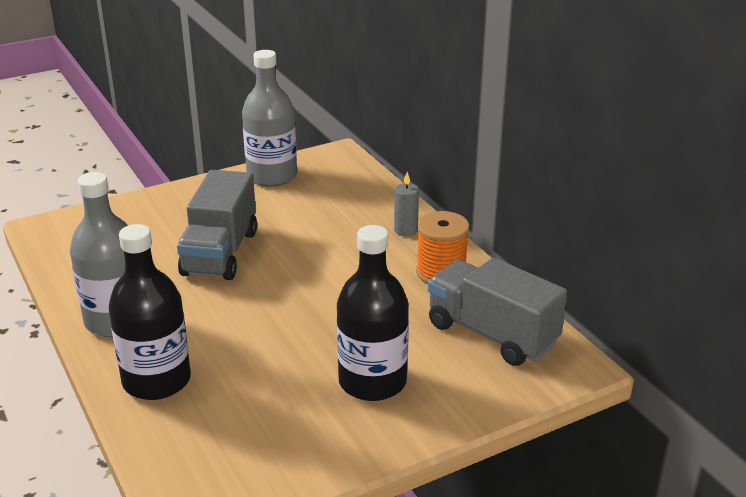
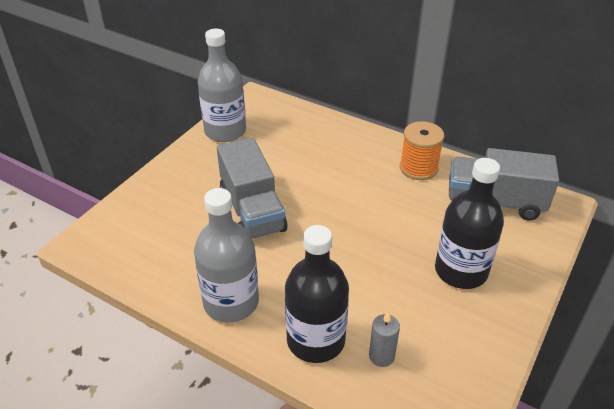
camera: 30 degrees left, 10 degrees up
(405, 230) = (363, 143): grey candle -> grey candle (381, 356)

